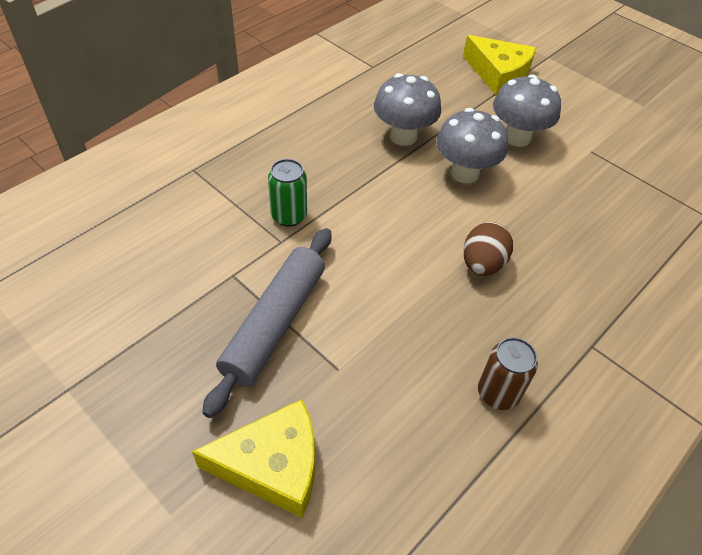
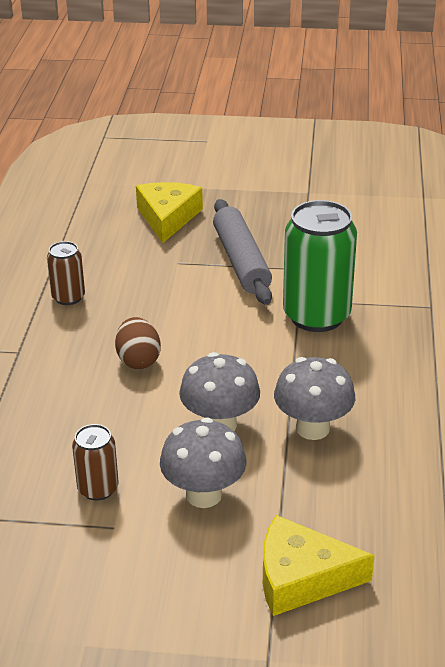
camera: 145 degrees right, 15 degrees down
(273, 465) = (168, 218): yellow cheese -> yellow cheese turned 135 degrees clockwise
(289, 216) = (316, 316): green can -> green can, size x1.98
(588, 178) = (98, 489): none -> brown can

